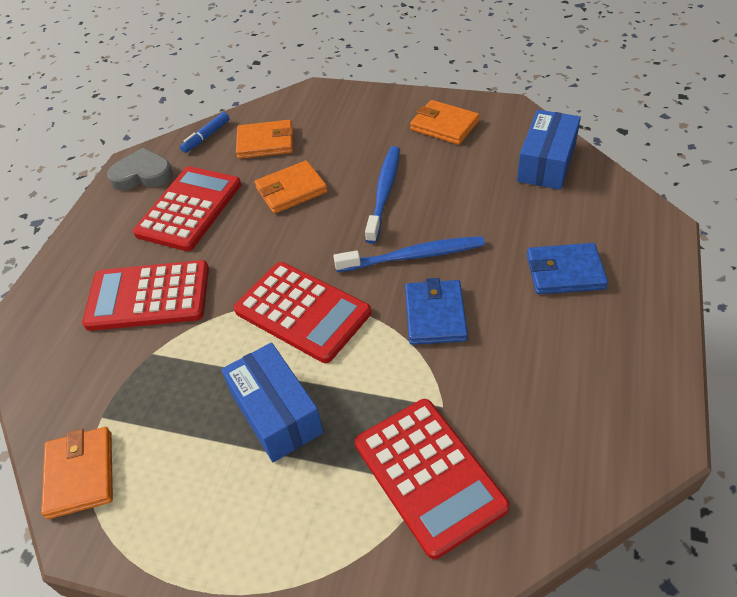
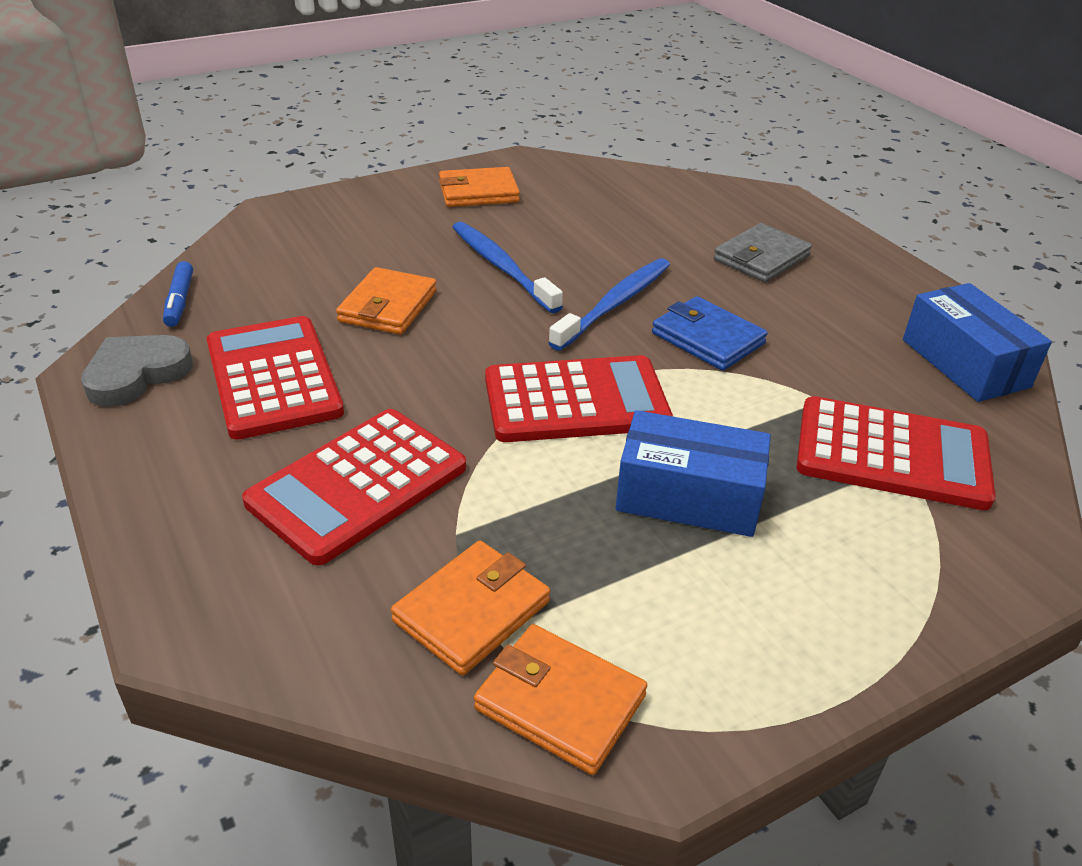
camera: 50 degrees left, 10 degrees down
(265, 143) = (280, 277): orange wallet -> orange wallet (472, 611)
(546, 163) = (623, 188): blue box -> blue box (964, 363)
(565, 272) = (761, 258): blue wallet -> grey wallet

